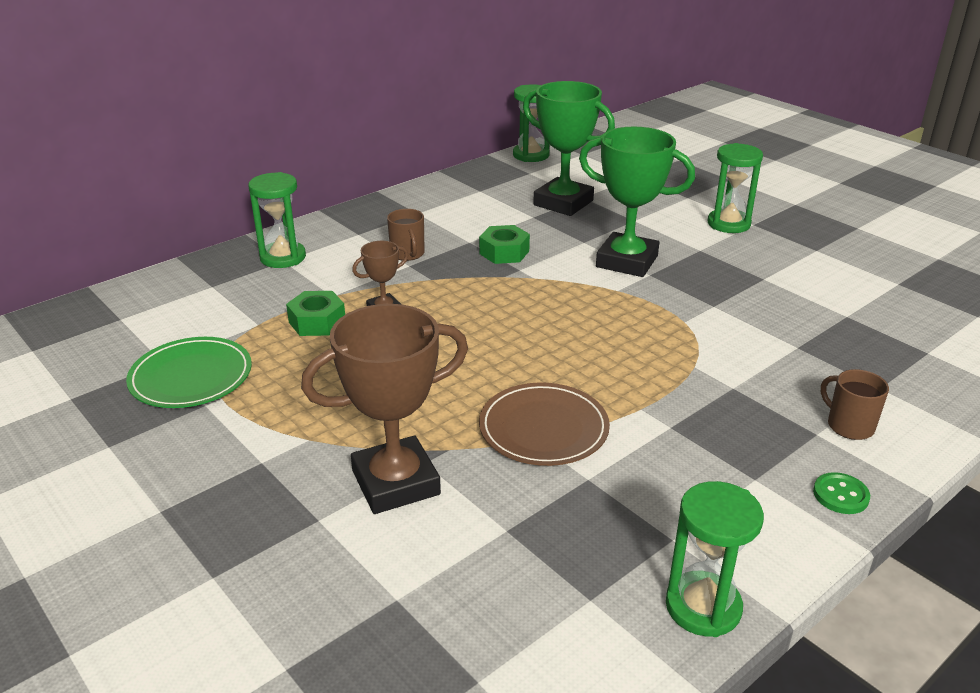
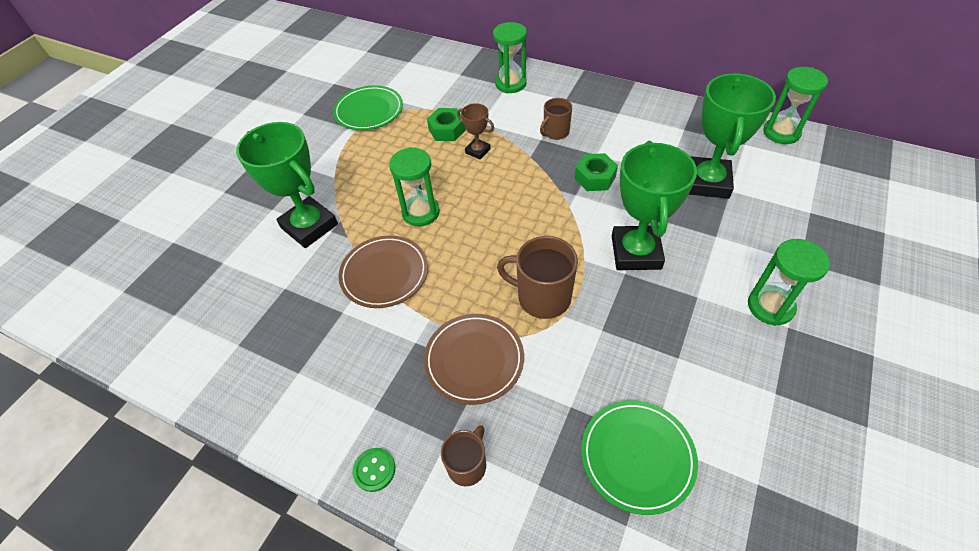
camera: 70 degrees right, 20 degrees up
(396, 483) = (309, 226): brown trophy -> green trophy
(652, 327) = (542, 297): none -> brown mug
(703, 607) = (242, 403): green hourglass -> green hourglass (421, 212)
(716, 390) = (474, 360): none -> brown plate
(861, 328) = (637, 456): none -> green plate

